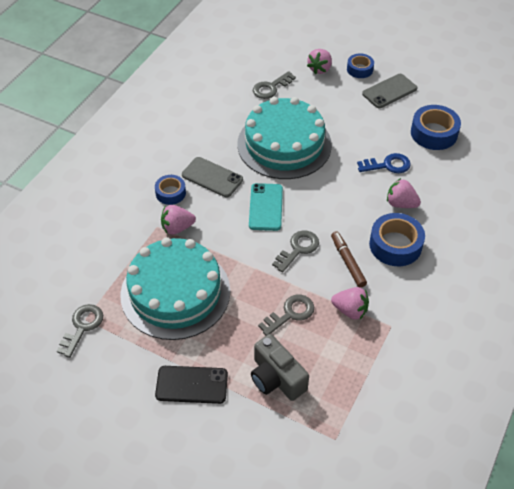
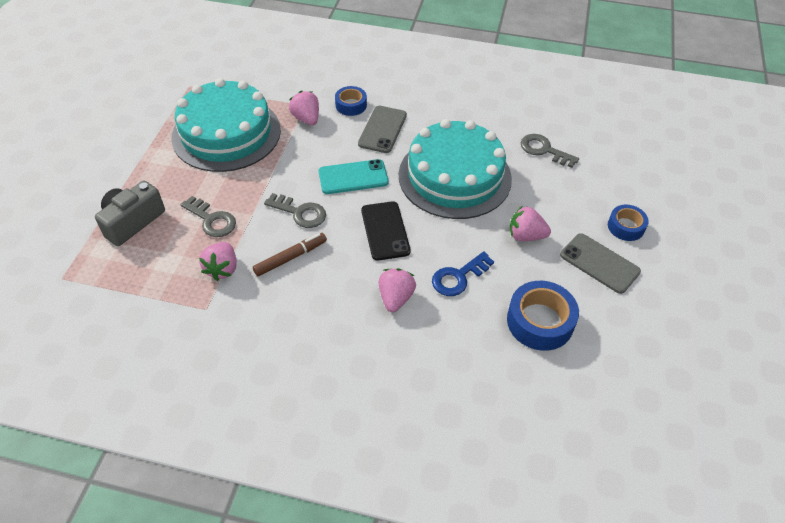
camera: 75 degrees right, 0 degrees up
(82, 327) = (181, 86): grey key -> none
(192, 384) = (123, 164): black phone -> black phone (385, 231)
(320, 69) = (603, 188): pink strawberry -> pink strawberry (525, 236)
(388, 165) = (458, 277): blue key -> blue key turned 75 degrees clockwise
(395, 245) = (326, 300): blue tape -> none

